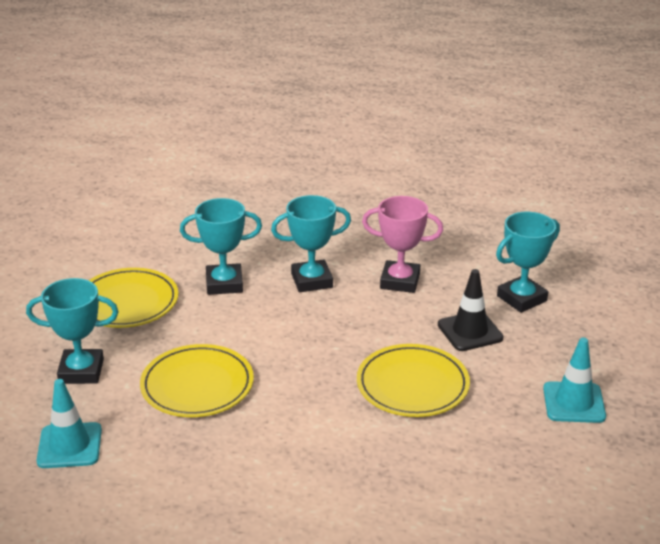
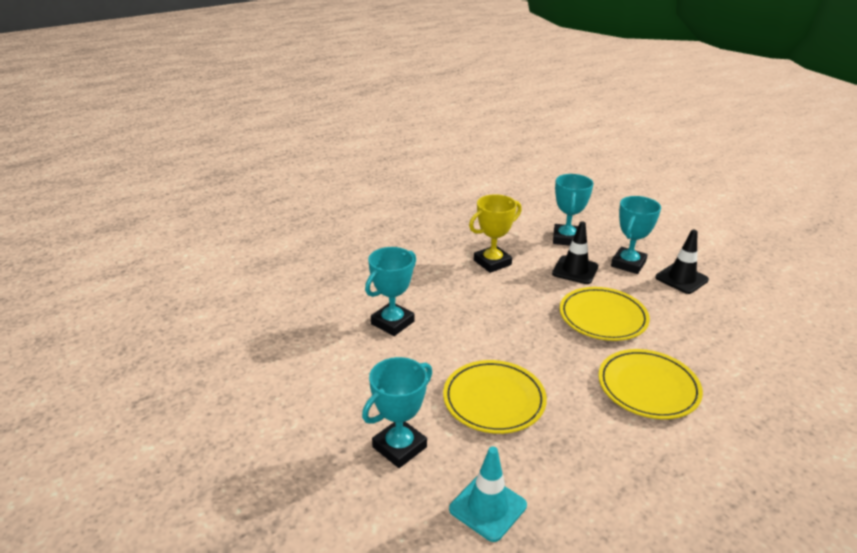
camera: 45 degrees left, 0 degrees up
(127, 303) = (347, 375): yellow plate -> yellow plate (648, 387)
(312, 281) = (443, 290): turquoise trophy -> turquoise trophy (628, 264)
(400, 281) = (492, 262): pink trophy -> yellow trophy
(574, 403) = (681, 279): turquoise traffic cone -> black traffic cone

